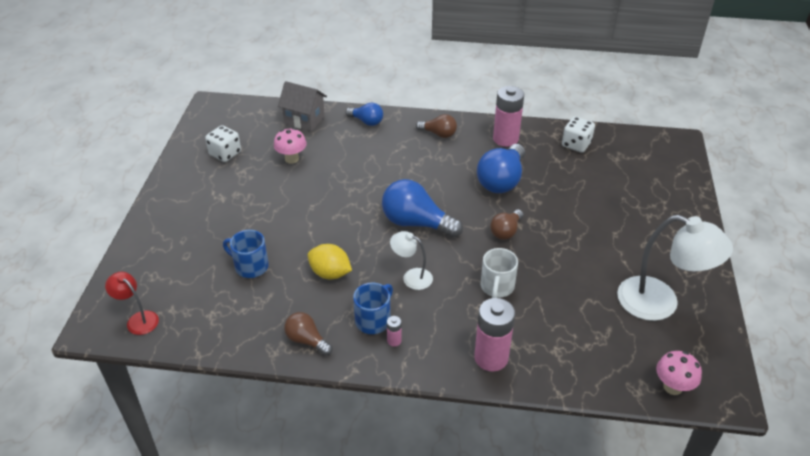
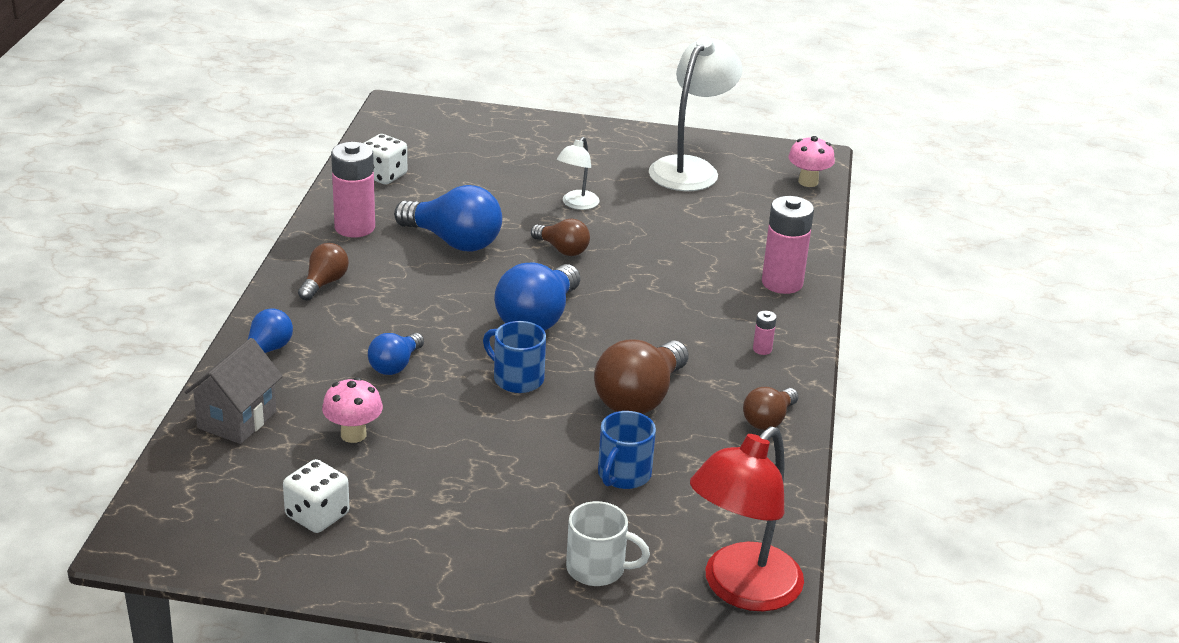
camera: 90 degrees left, 10 degrees down
(138, 319) = (741, 589): red lamp -> red lamp, size x1.94
(330, 273) = (640, 398): yellow lemon -> brown light bulb
(357, 168) = (395, 365): none -> blue light bulb
(373, 320) = (728, 364): blue mug -> blue mug (517, 379)
(411, 277) = (647, 329): white lamp -> white lamp (577, 204)
(497, 287) = (666, 267): white mug -> white mug (597, 569)

